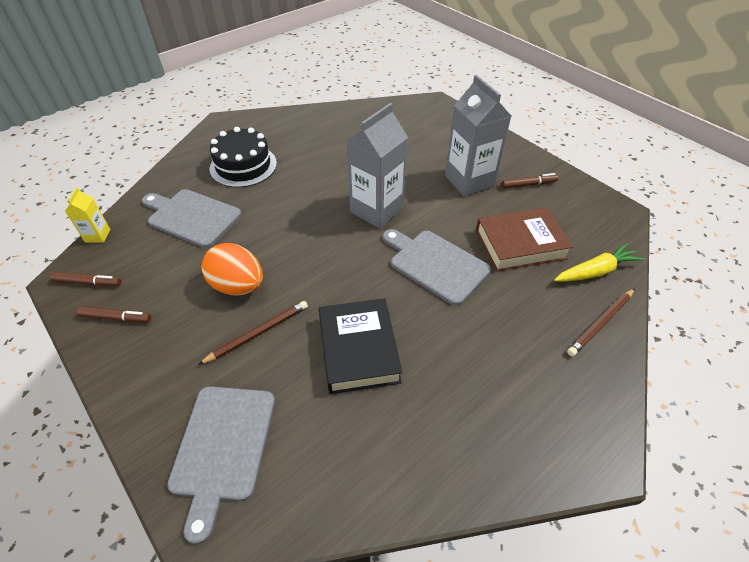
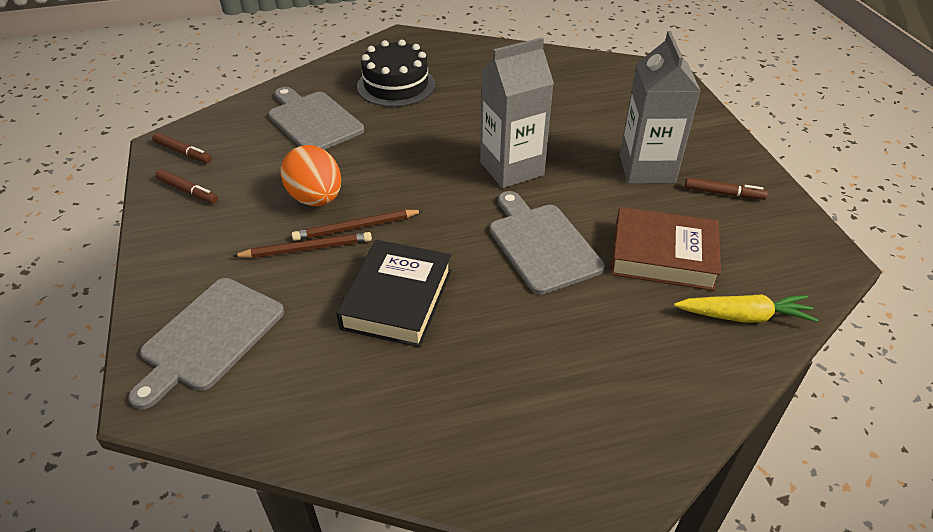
camera: 25 degrees right, 5 degrees down
(97, 235) = (216, 113): yellow carton -> none
(601, 323) = (707, 374): brown pencil -> brown pencil (356, 227)

